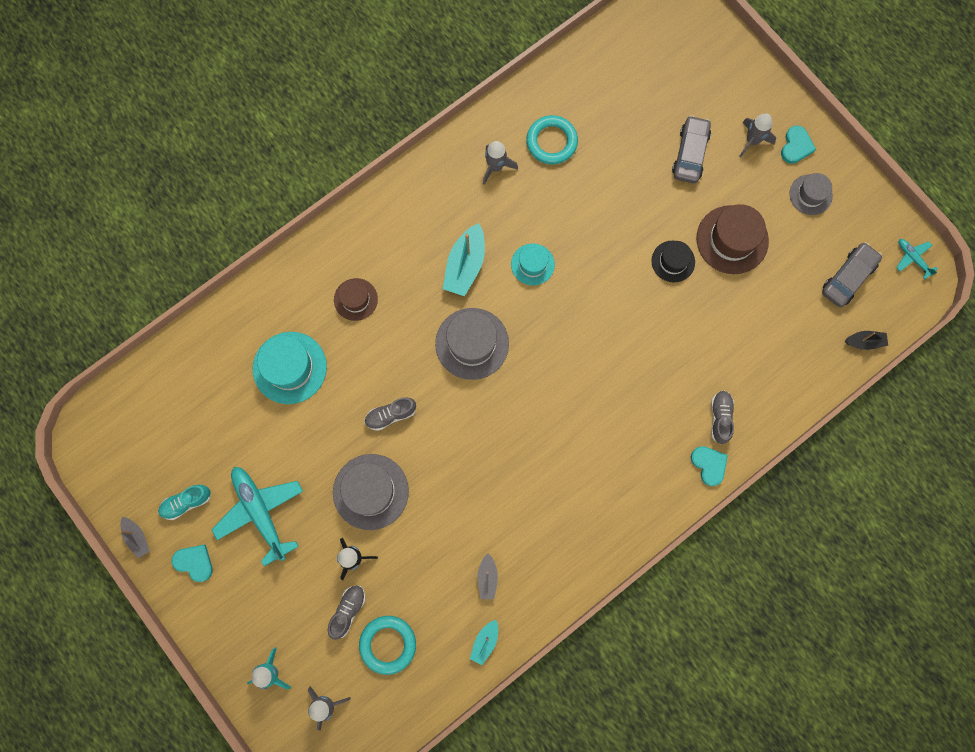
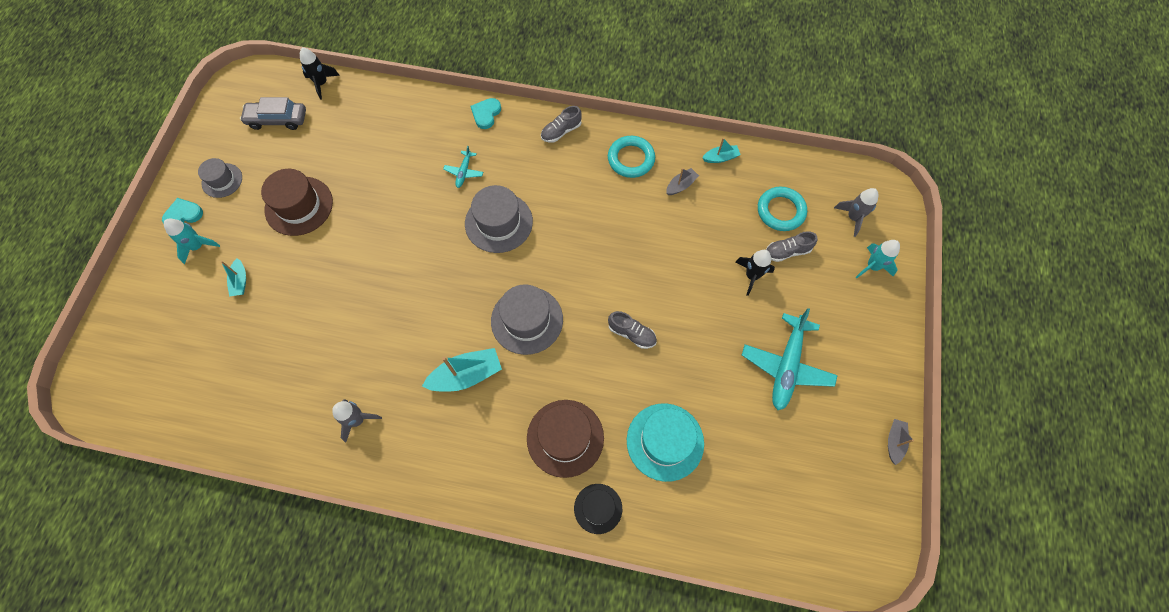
camera: 130 degrees left, 10 degrees down
(186, 502) = (834, 427): turquoise shoe -> none
(194, 562) = (865, 382): turquoise heart -> none
(355, 299) = (565, 438): brown hat -> brown hat, size x1.66
(370, 491) = (698, 302): grey hat -> grey hat (498, 222)
(532, 264) = (425, 326): turquoise hat -> none
(551, 142) = (301, 393): turquoise ring -> turquoise ring (631, 159)
(673, 261) = (347, 232): black hat -> black hat (598, 508)
(690, 153) = (240, 281): grey car -> turquoise boat
(720, 418) = (447, 128): grey shoe -> grey shoe (561, 131)
(752, 141) = (198, 246): grey rocket -> turquoise rocket
(864, 342) = (322, 83): black boat -> black rocket
(913, 258) = (233, 93): turquoise plane -> turquoise plane (464, 172)

